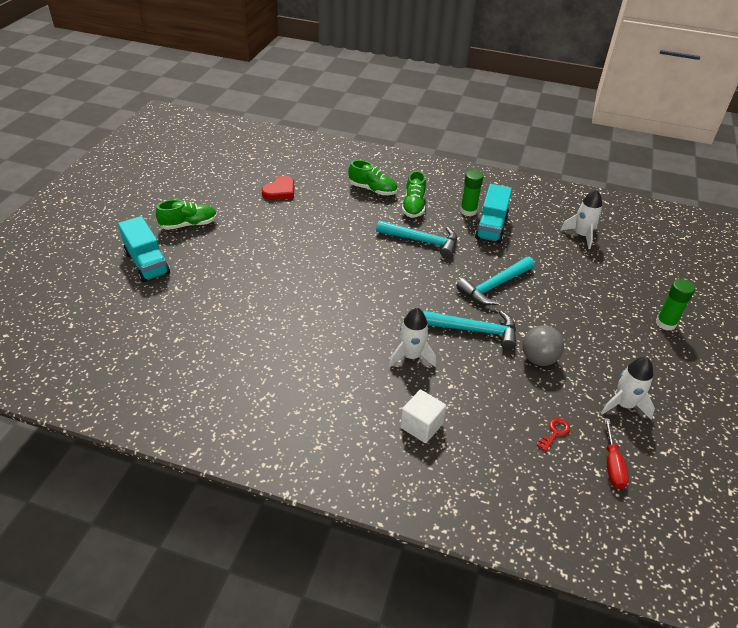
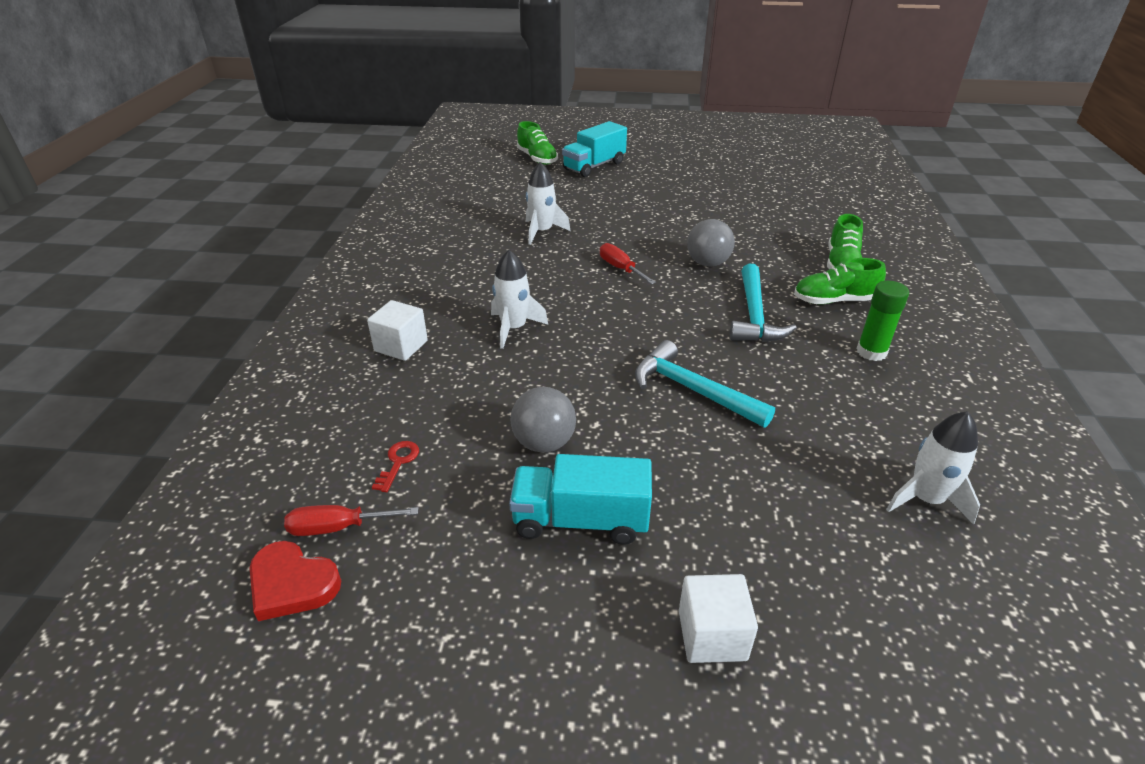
camera: 80 degrees right, 5 degrees down
(189, 225) = (667, 172): green shoe -> green shoe (537, 159)
(280, 191) = (772, 206): red heart -> red heart (292, 584)
(343, 285) = (620, 268): none -> red screwdriver
(351, 243) = (707, 263): none -> grey ball
(475, 330) = (582, 377): turquoise hammer -> none
(491, 227) = (849, 379): turquoise truck -> turquoise truck (580, 520)
(555, 432) = (398, 462): red key -> red key turned 105 degrees counterclockwise
(624, 405) = (464, 548): white rocket -> white rocket (542, 232)
(665, 323) = (712, 635): green glue stick -> white cube

